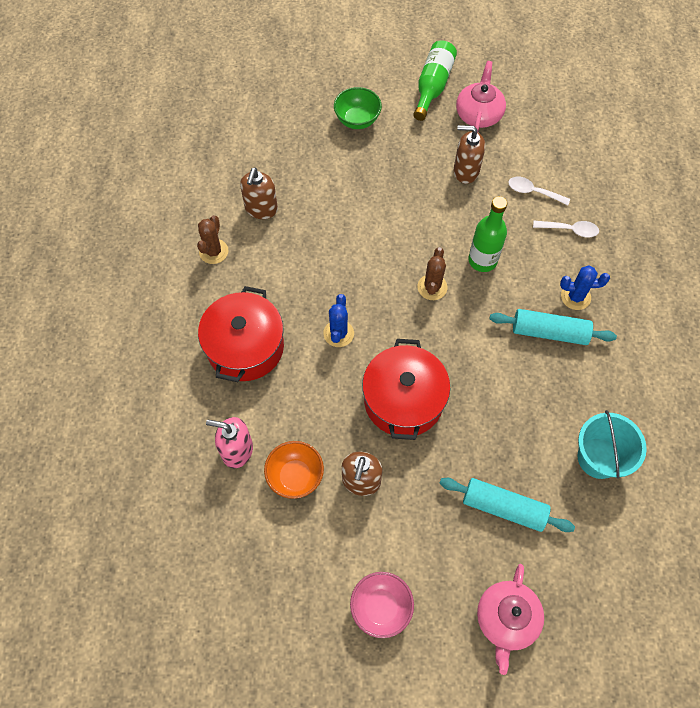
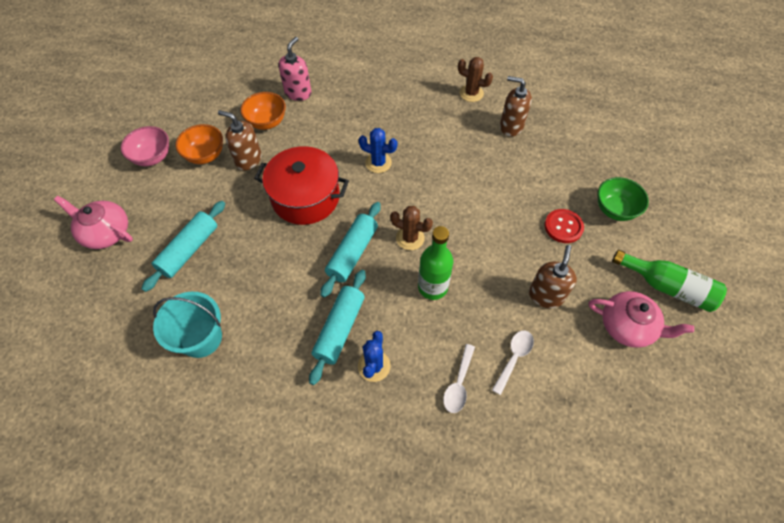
camera: 100 degrees right, 5 degrees down
(245, 347) = (380, 104): red pot -> none
(364, 537) = (205, 155): none -> orange bowl
(387, 159) = (563, 227): none -> red button
(463, 337) = (352, 253): none -> turquoise rolling pin

